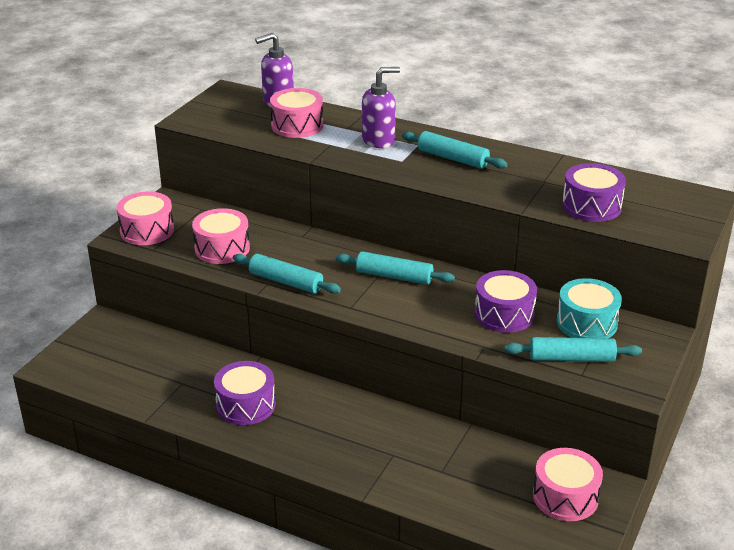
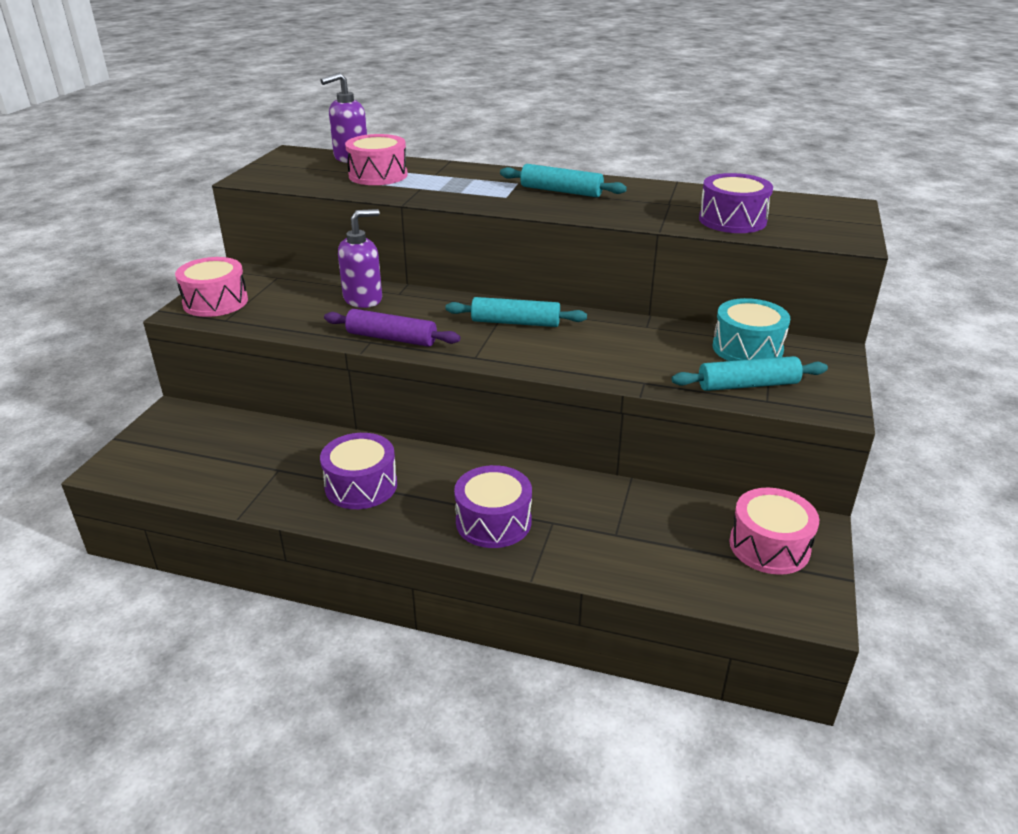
camera: 10 degrees left, 0 degrees up
(222, 248) = (308, 312): pink drum -> none
(286, 282) = (392, 338): turquoise rolling pin -> purple rolling pin
(379, 140) = (473, 182): purple soap dispenser -> purple soap dispenser (363, 299)
(504, 314) = (653, 348): purple drum -> purple drum (493, 522)

